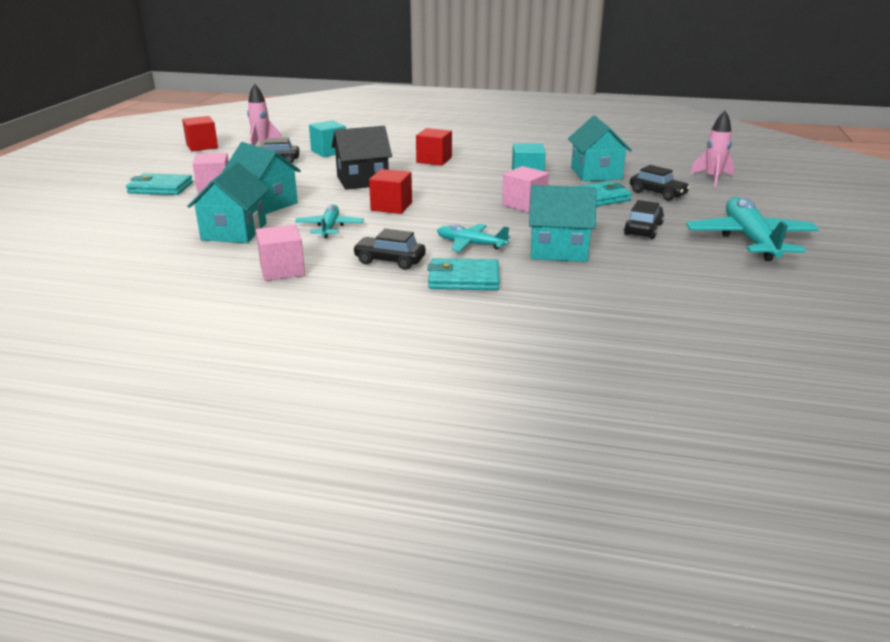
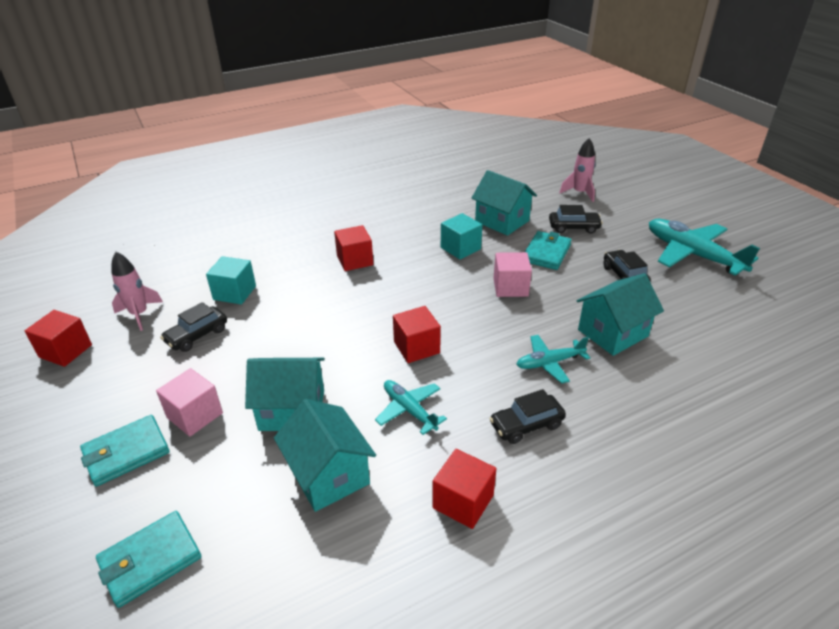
camera: 40 degrees left, 10 degrees up
(282, 270) = (463, 501): pink cube -> red cube
(362, 181) = (335, 322): black house -> none
(463, 279) = (609, 411): turquoise wallet -> turquoise wallet (150, 560)

